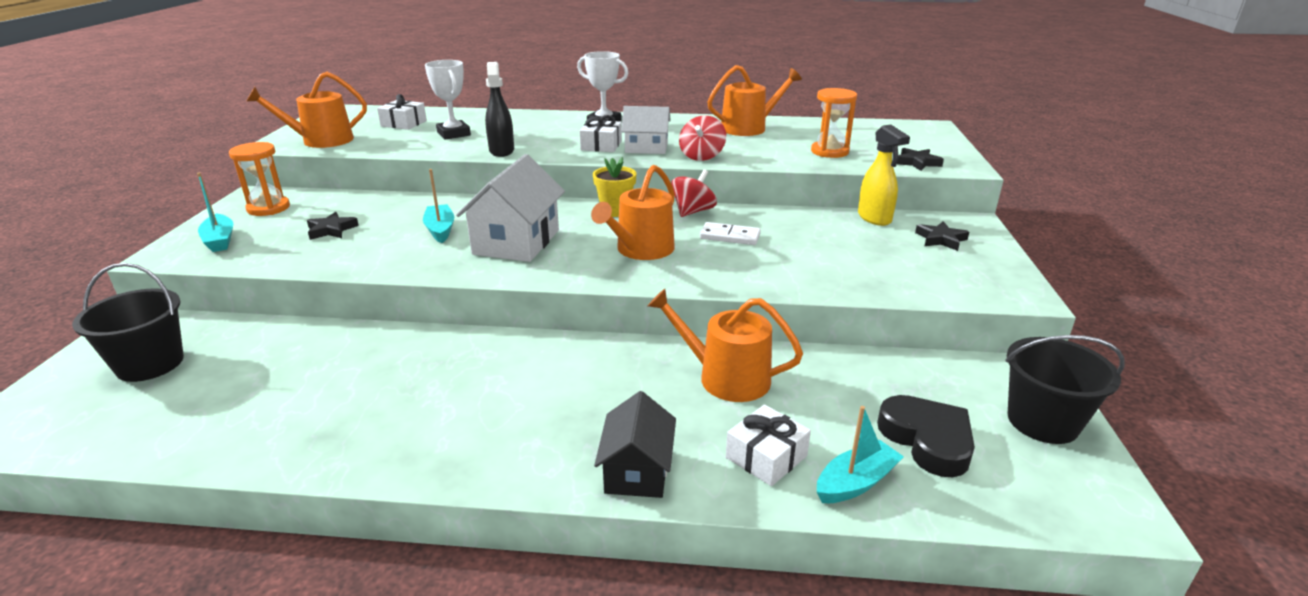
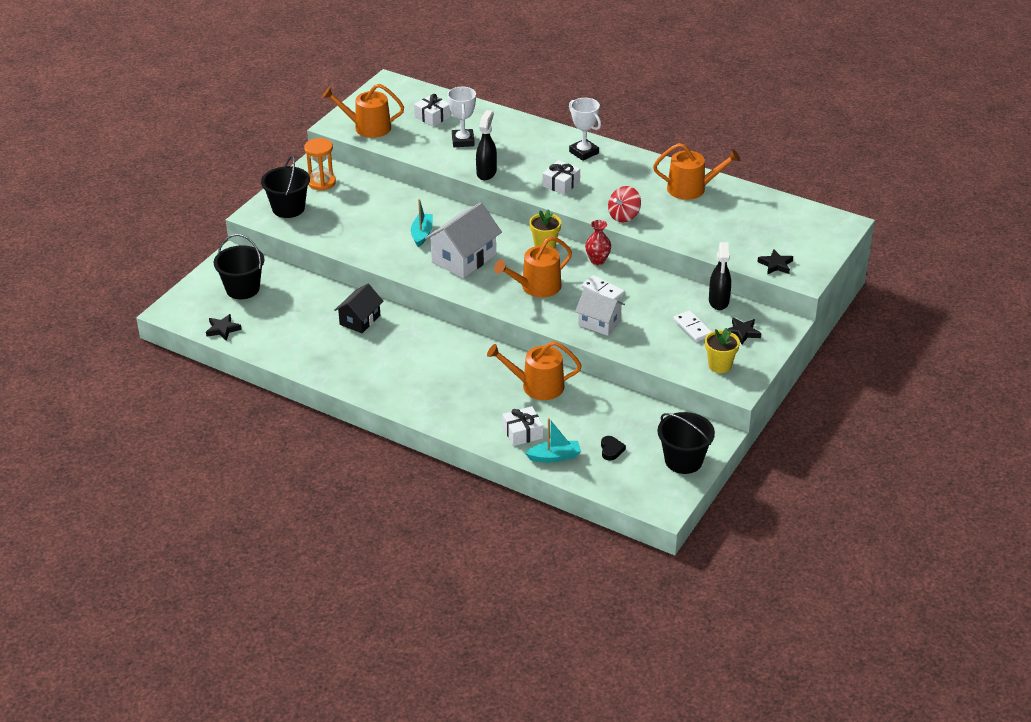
camera: 25 degrees right, 10 degrees up
(220, 240) = (288, 208): turquoise boat -> black bucket
(331, 230) = (355, 216): black star -> black star (223, 329)
(637, 471) = (456, 420): black house -> black house (360, 320)
(646, 148) = (591, 195): white house -> white house (599, 323)
(693, 211) = (597, 261): red spinning top -> red vase
(725, 377) = (537, 386): orange watering can -> orange watering can turned 45 degrees counterclockwise
(829, 152) = (724, 235): orange hourglass -> none
(874, 218) = (718, 301): yellow spray bottle -> black spray bottle
(880, 248) = (692, 328): none -> white domino
(927, 440) = (611, 450): black heart -> black heart, size x0.52
(965, 277) = (719, 365): none -> yellow flower pot

